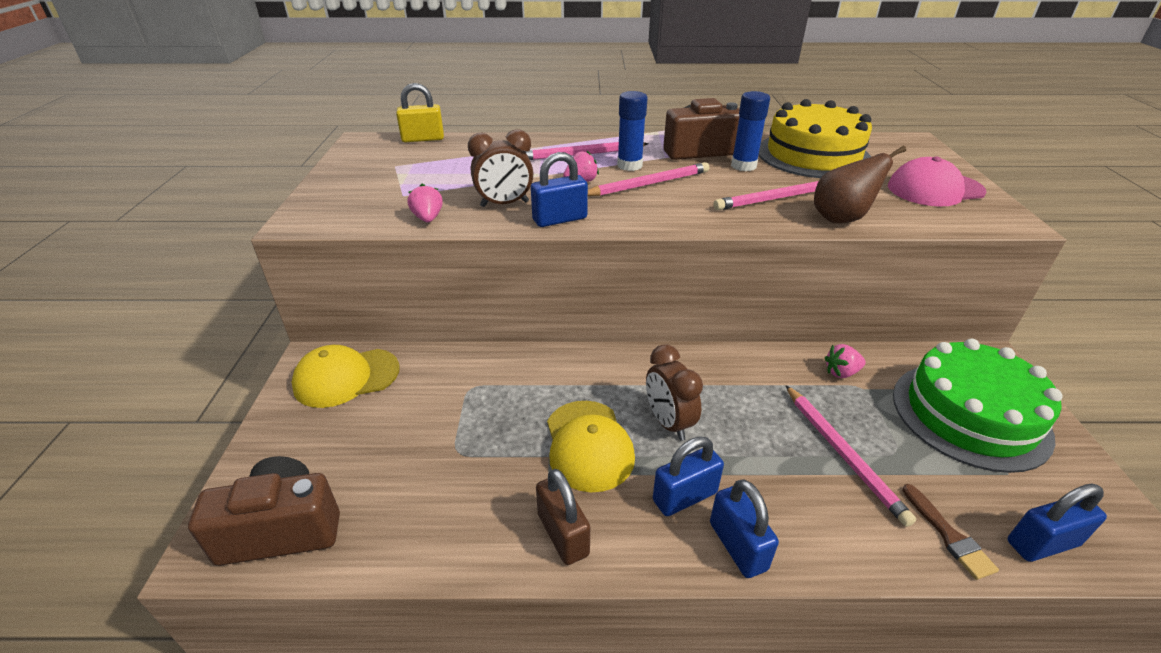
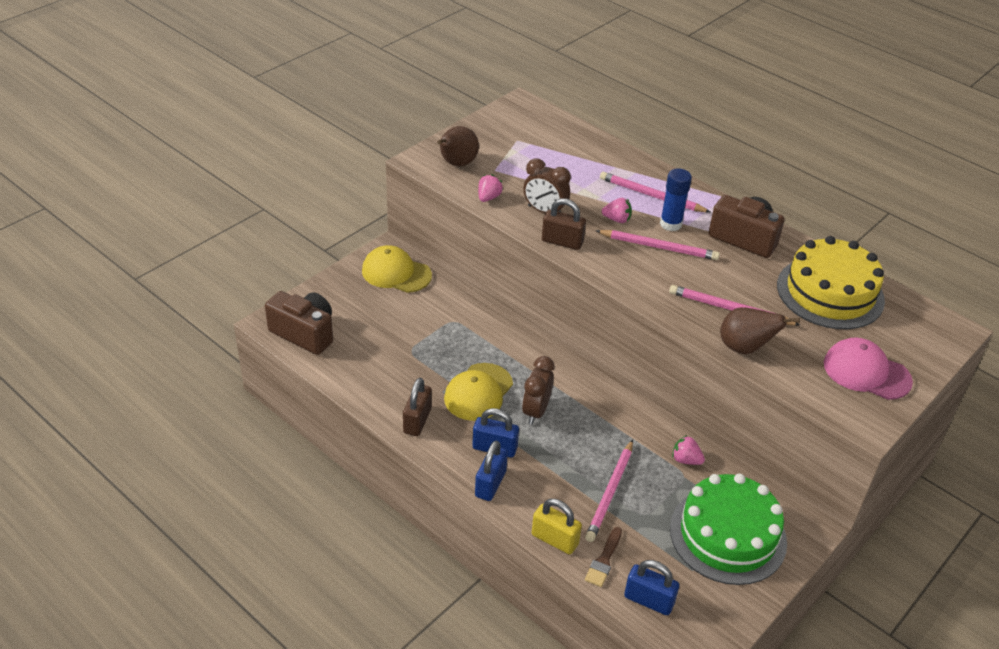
camera: 40 degrees right, 5 degrees up
(351, 207) = (456, 164): none -> brown pear
(423, 139) = (562, 122): yellow padlock -> yellow padlock (554, 539)
(559, 219) = (562, 242): blue padlock -> brown padlock
(743, 166) = (754, 271): blue glue stick -> none

